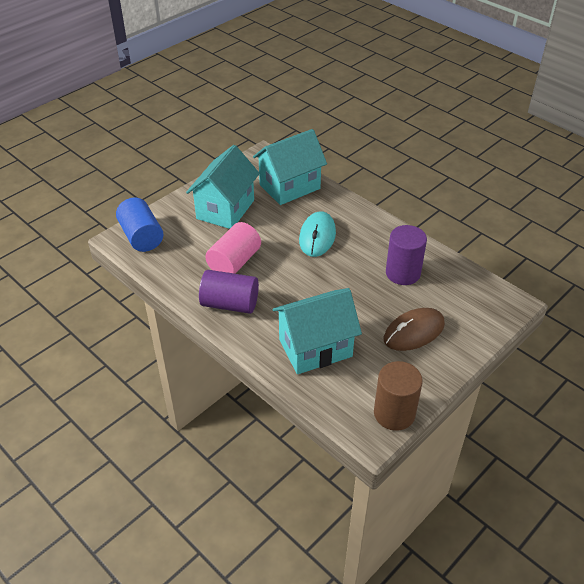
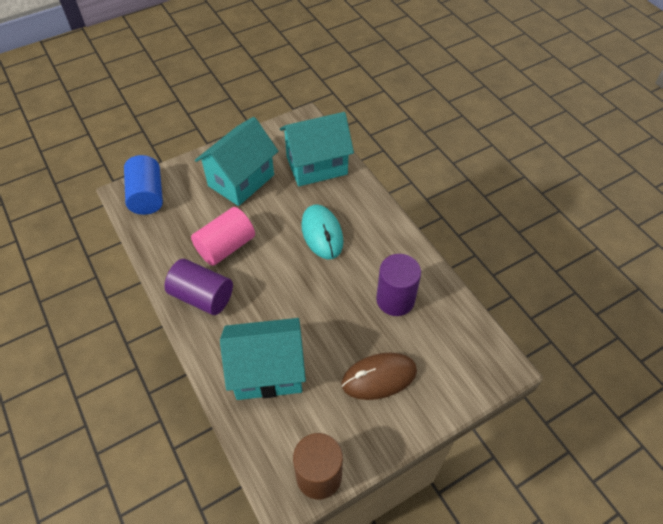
camera: 15 degrees right, 10 degrees up
(317, 236) = (322, 233): turquoise mouse -> turquoise mouse turned 45 degrees counterclockwise

